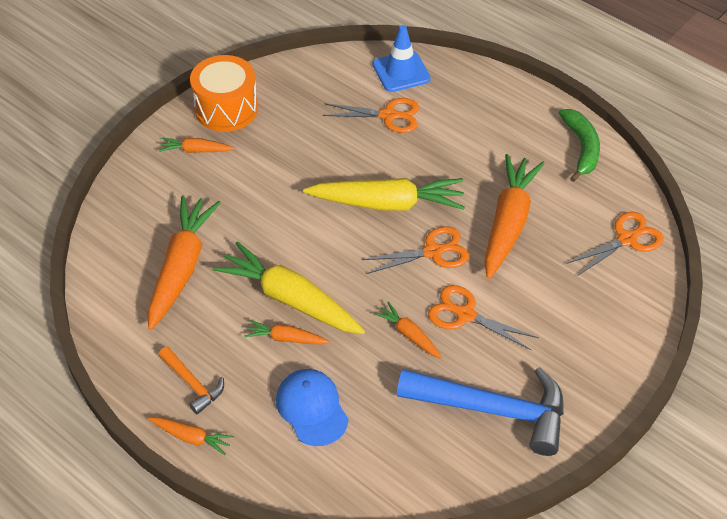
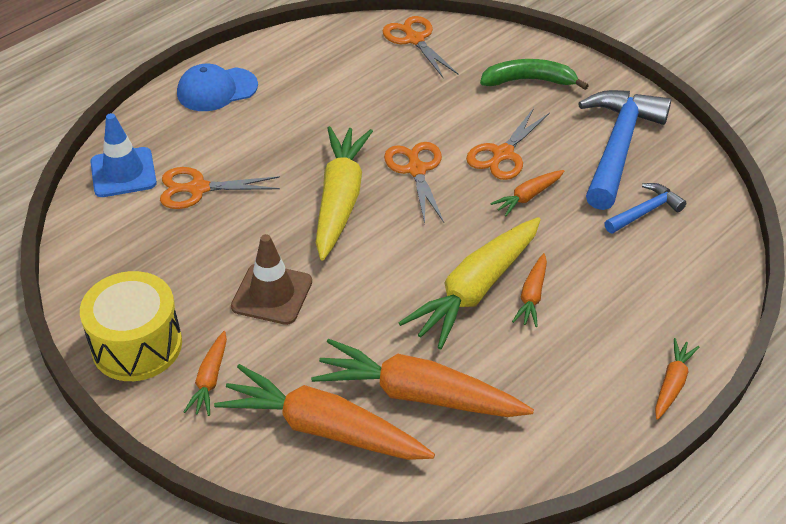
camera: 85 degrees left, 5 degrees down
(193, 384) = (598, 382): orange hammer -> none
(226, 109) = (137, 345): orange drum -> yellow drum
(278, 173) = (272, 294): none -> brown traffic cone
(312, 408) = (625, 278): blue cap -> blue cap (217, 90)
(389, 116) = (197, 188): orange scissors -> orange scissors turned 105 degrees counterclockwise
(401, 429) = (645, 211): none -> blue hammer
(508, 223) = (382, 112): orange carrot -> orange carrot (323, 428)
(581, 148) = (287, 51): green banana -> green banana (529, 81)

